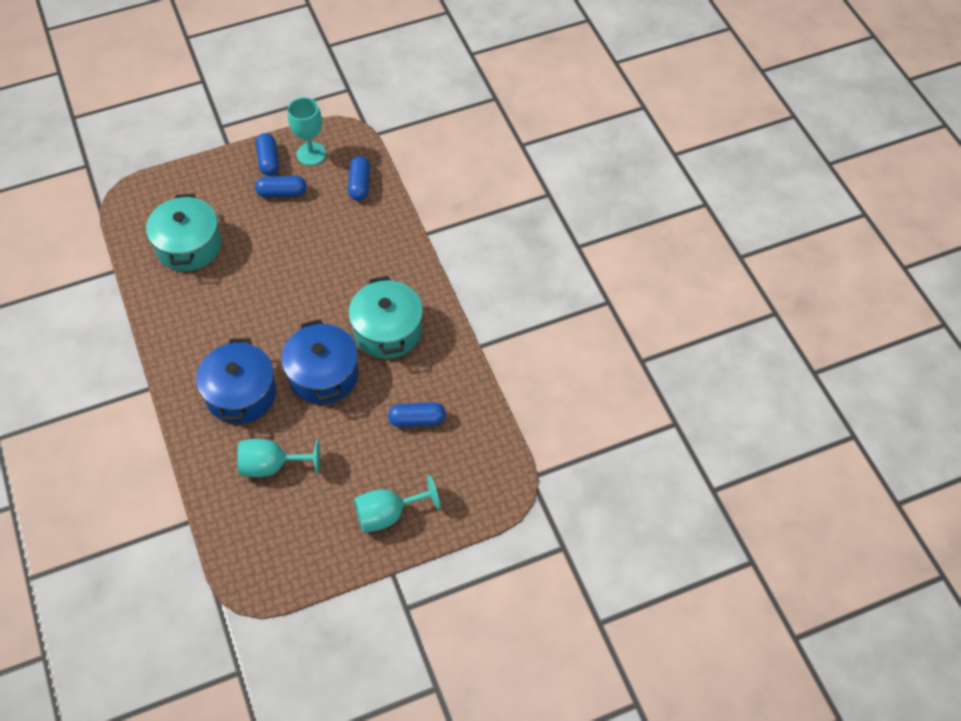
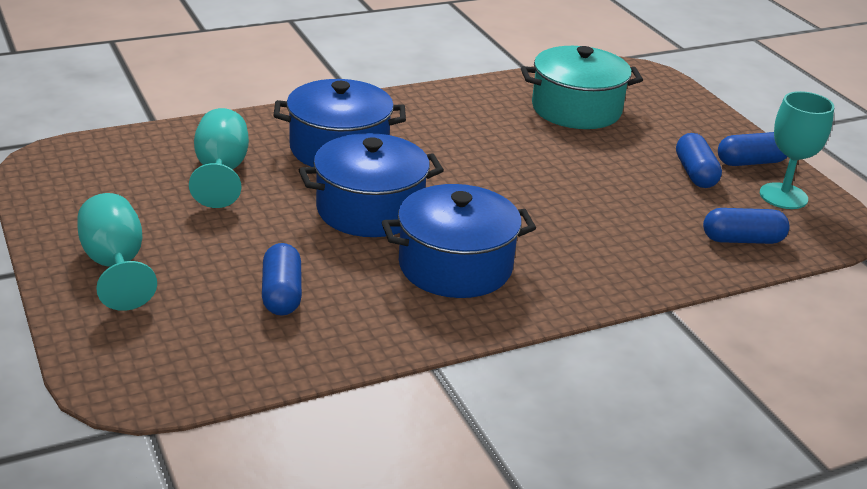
camera: 85 degrees right, 25 degrees down
(388, 330) = (455, 266): turquoise pot -> blue pot

